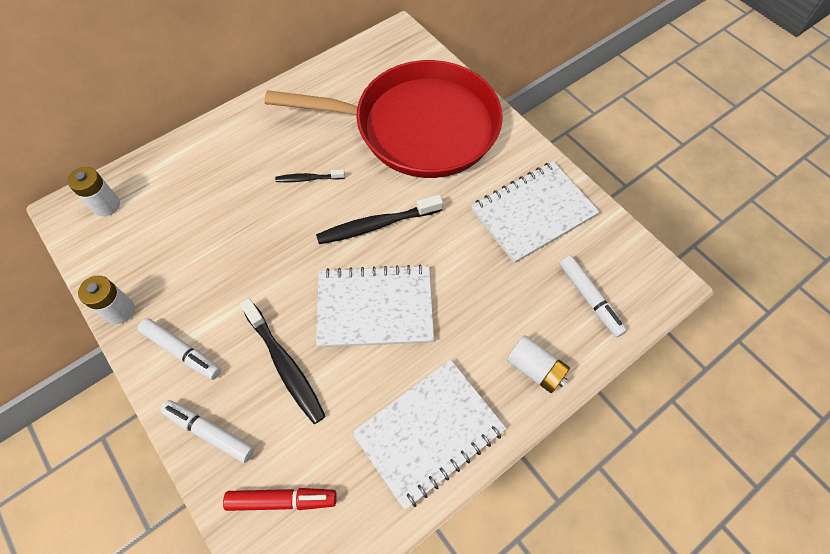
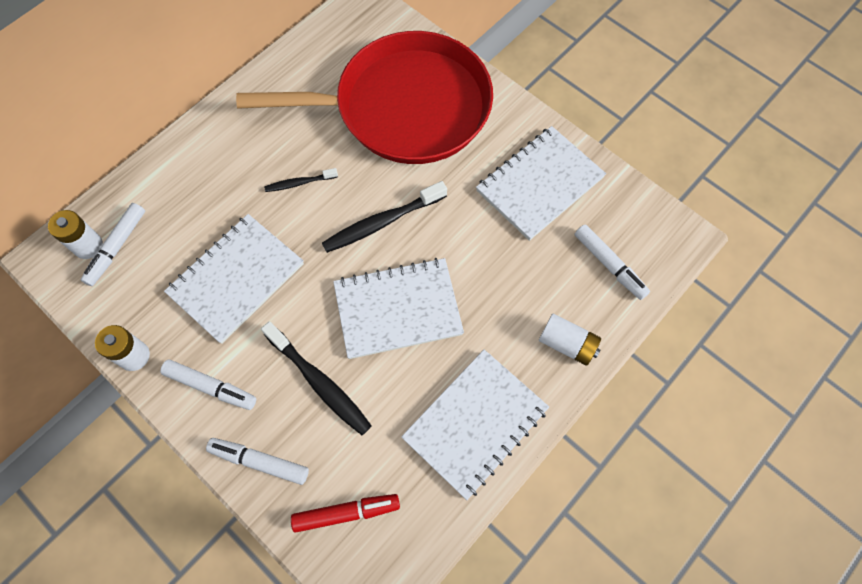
camera: 10 degrees left, 5 degrees up
(131, 210) = (117, 247): none -> white marker
(230, 255) = (236, 279): none -> white notebook

